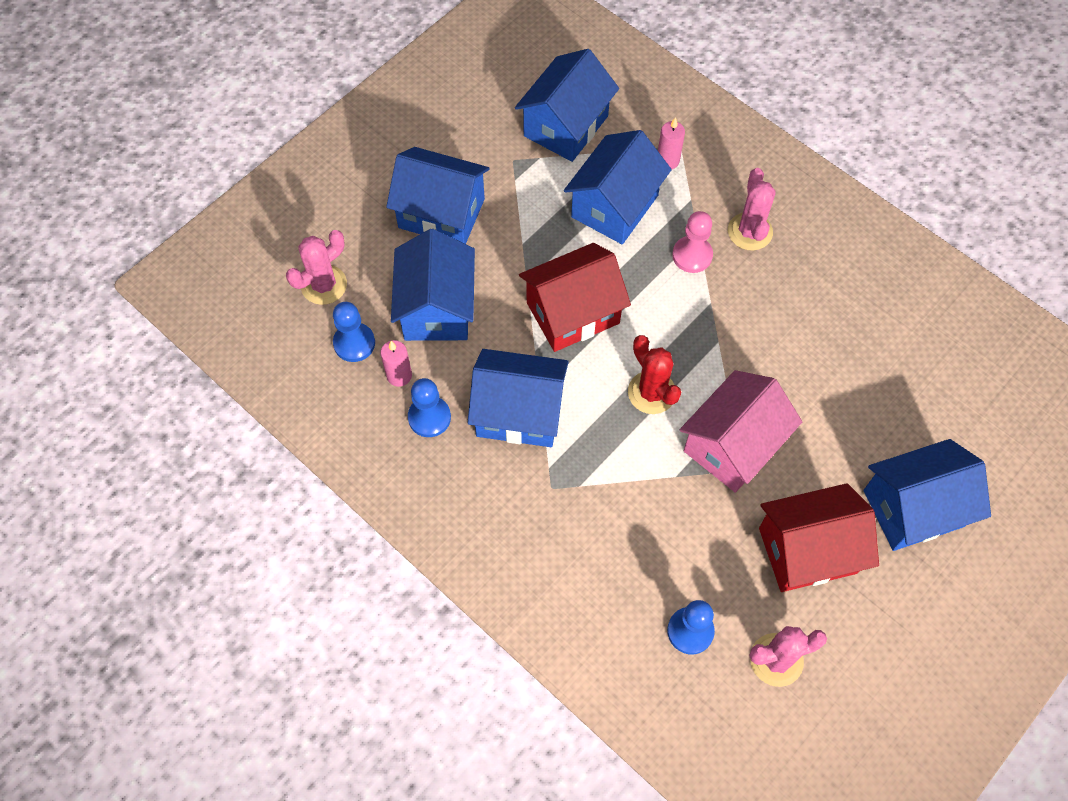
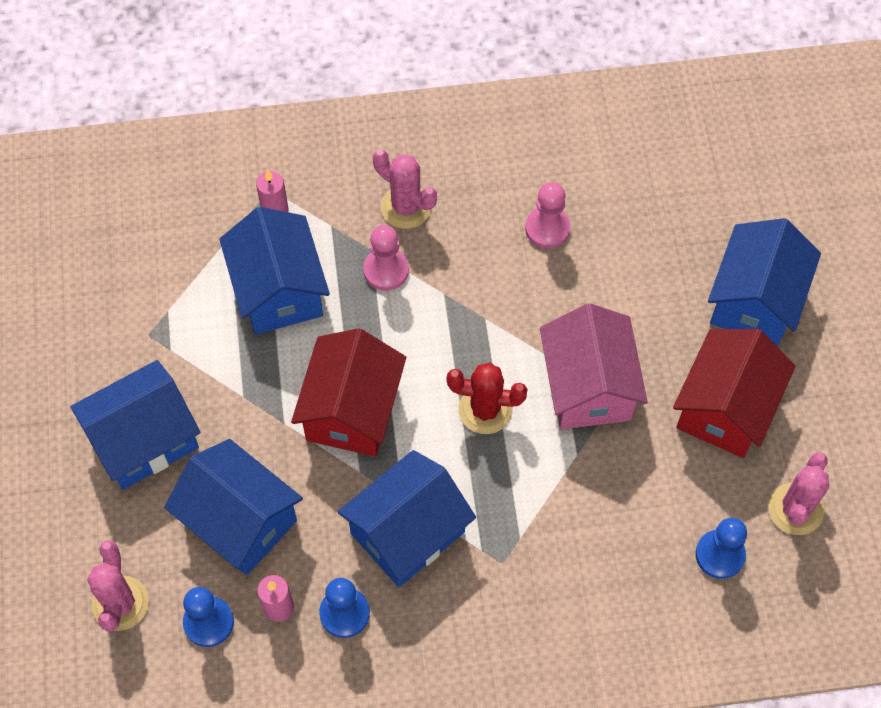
camera: 50 degrees left, 0 degrees up
(566, 126) = (157, 262): blue house -> none
(825, 328) = (547, 228): none -> pink pawn

